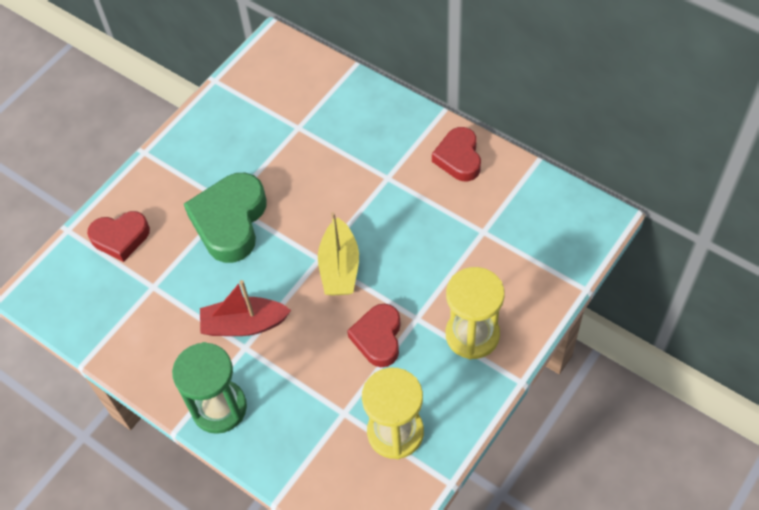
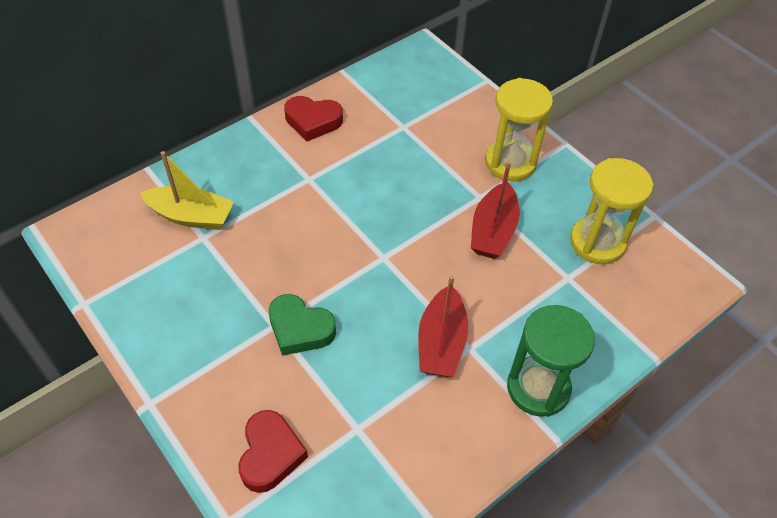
camera: 80 degrees left, 5 degrees down
(230, 221) = (300, 329): green heart -> green heart, size x0.63
(339, 267) = (401, 242): yellow boat -> yellow boat (191, 216)
(378, 338) = (493, 231): red heart -> red boat

